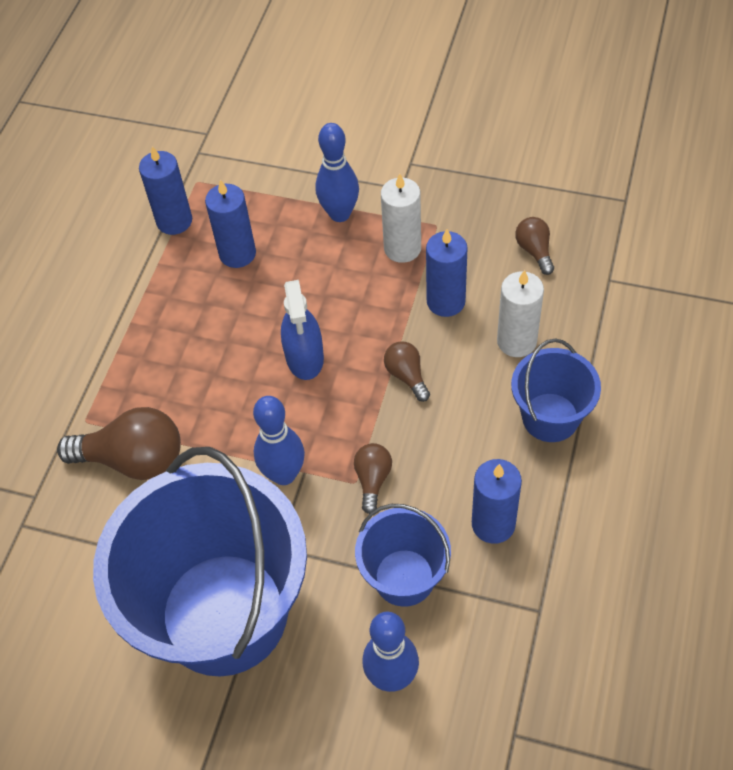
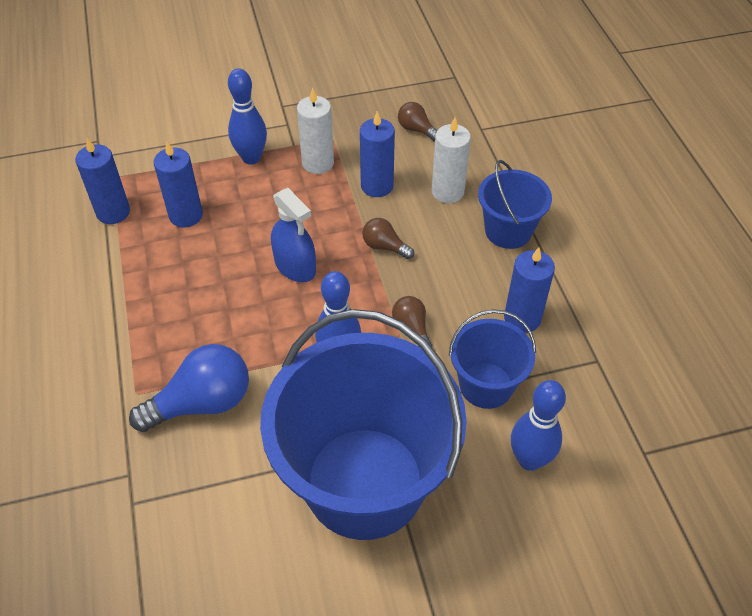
camera: 35 degrees left, 5 degrees down
(133, 459) = (202, 403): brown light bulb -> blue light bulb

